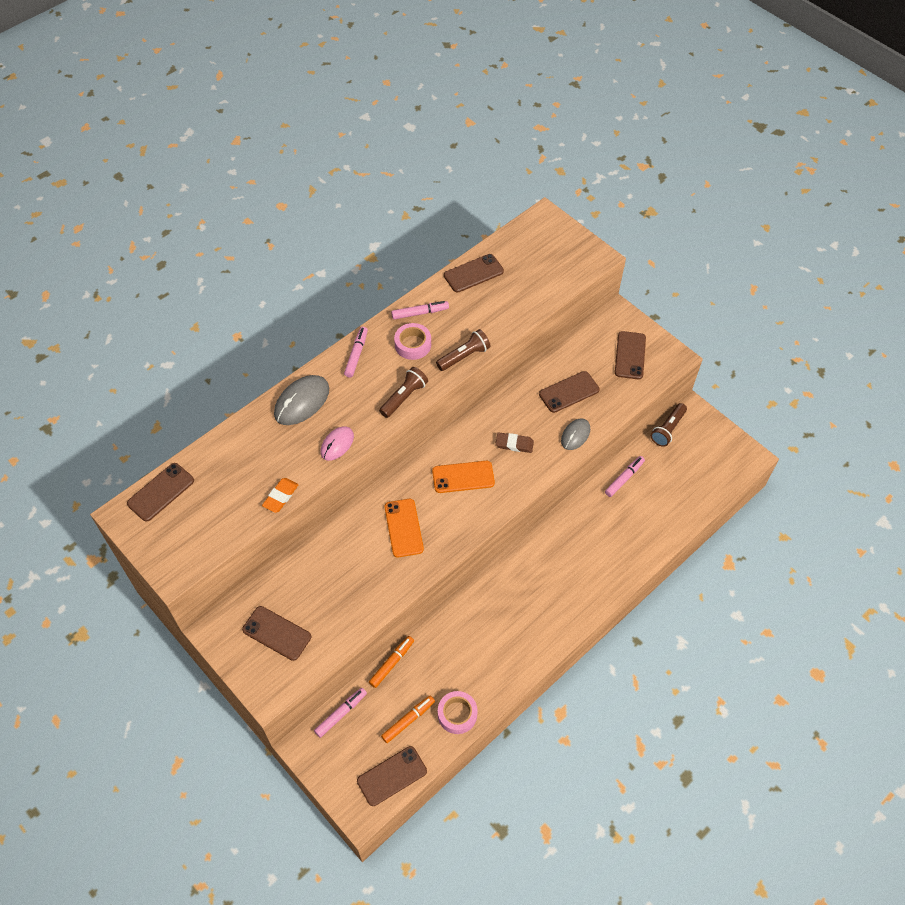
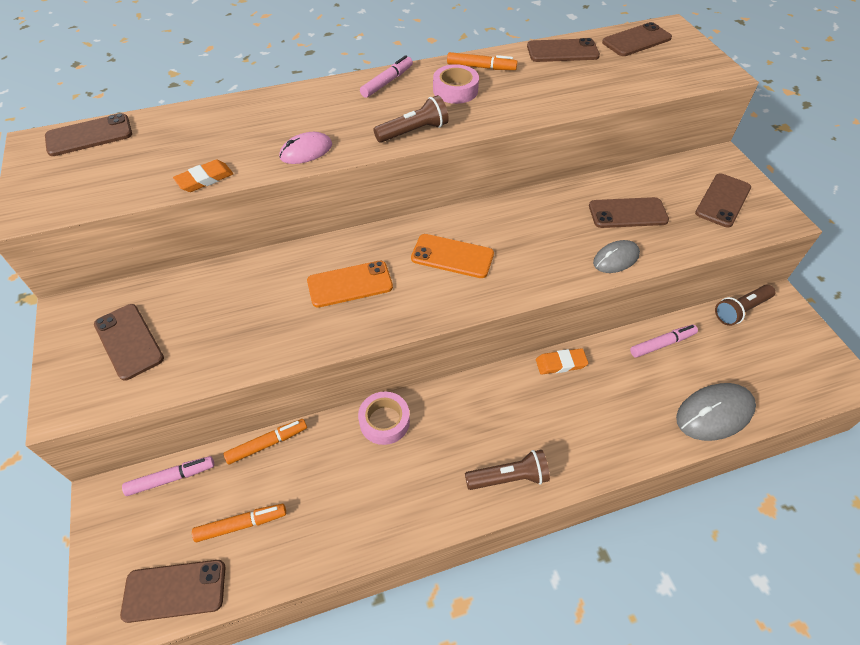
camera: 25 degrees right, 5 degrees down
(302, 402) = (298, 104): grey mouse -> grey mouse (714, 413)
(403, 528) = (350, 284): orange phone -> orange phone turned 60 degrees clockwise
(420, 313) = (481, 67): pink marker -> orange marker
(457, 714) = (305, 545): pink tape -> pink tape (384, 421)
(464, 356) = (508, 115): brown flashlight -> brown flashlight (509, 478)
(514, 444) = (533, 243): brown eraser -> none
(524, 241) = (636, 40): none -> brown phone
(562, 521) = (561, 363): none -> orange eraser

